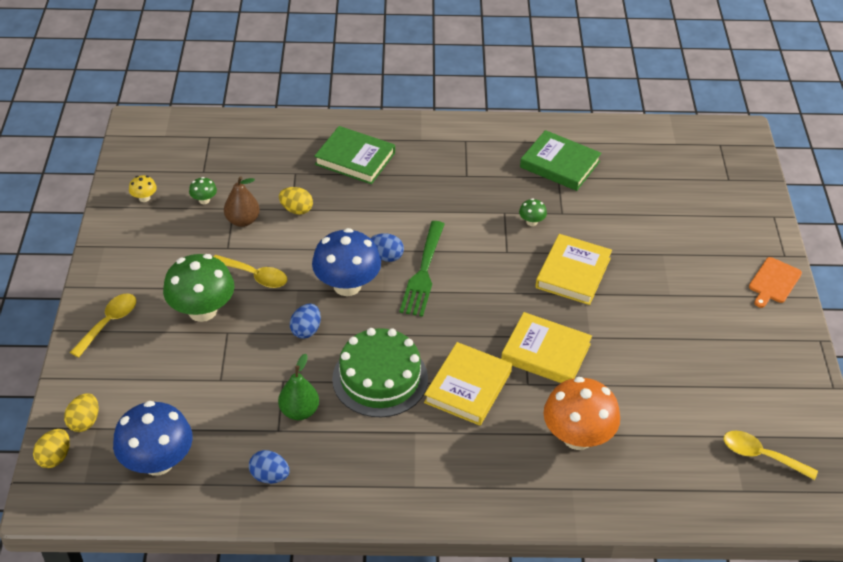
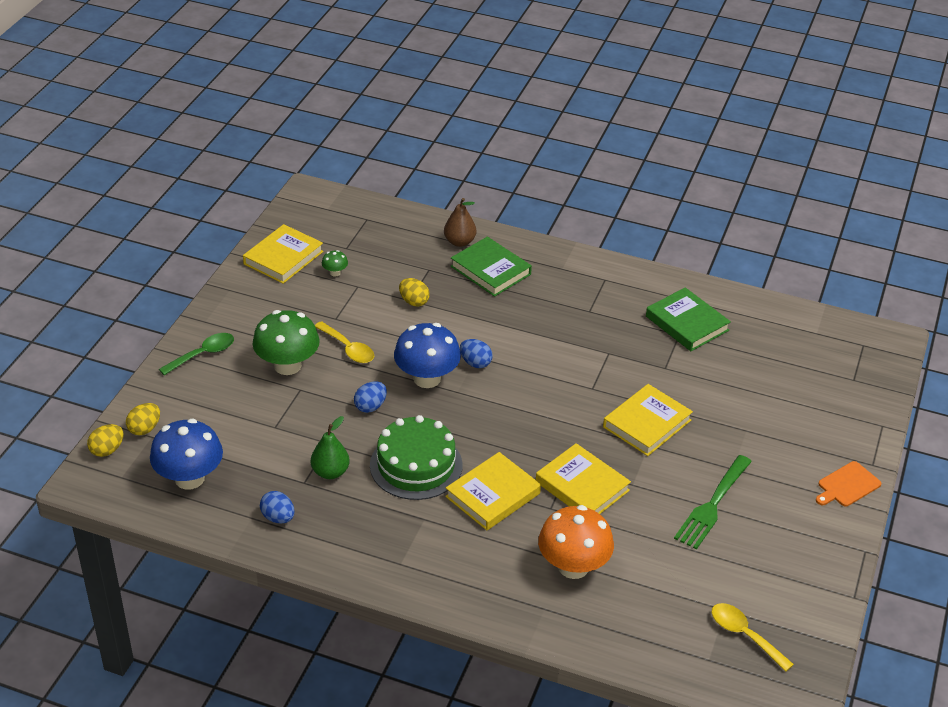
camera: 20 degrees right, 5 degrees down
(109, 323) = (203, 354): yellow spoon -> green spoon
(144, 198) = (283, 258): yellow mushroom -> yellow book
(243, 220) = (360, 299): brown pear -> brown pear (459, 242)
(423, 272) = (503, 385): green fork -> green fork (712, 505)
(531, 222) = (631, 368): green mushroom -> none

